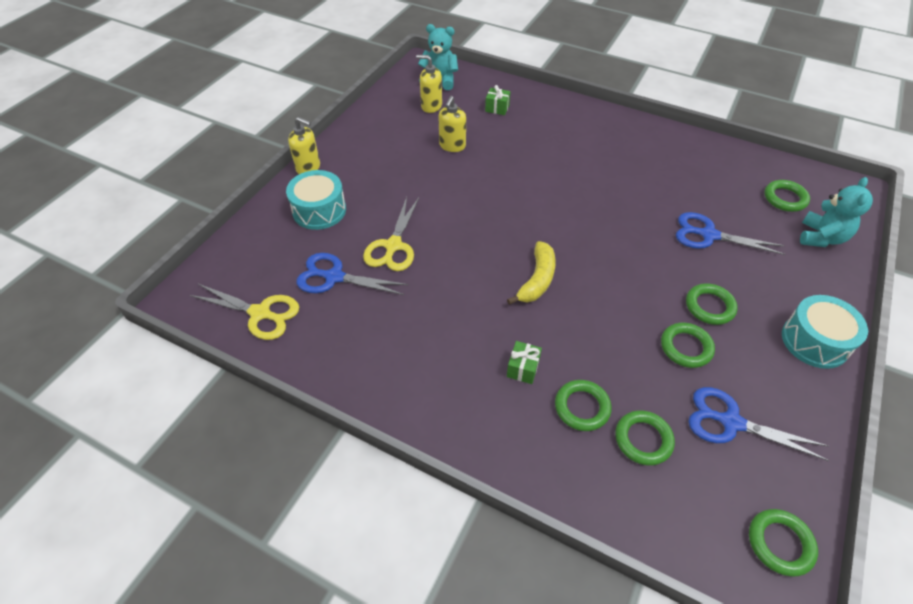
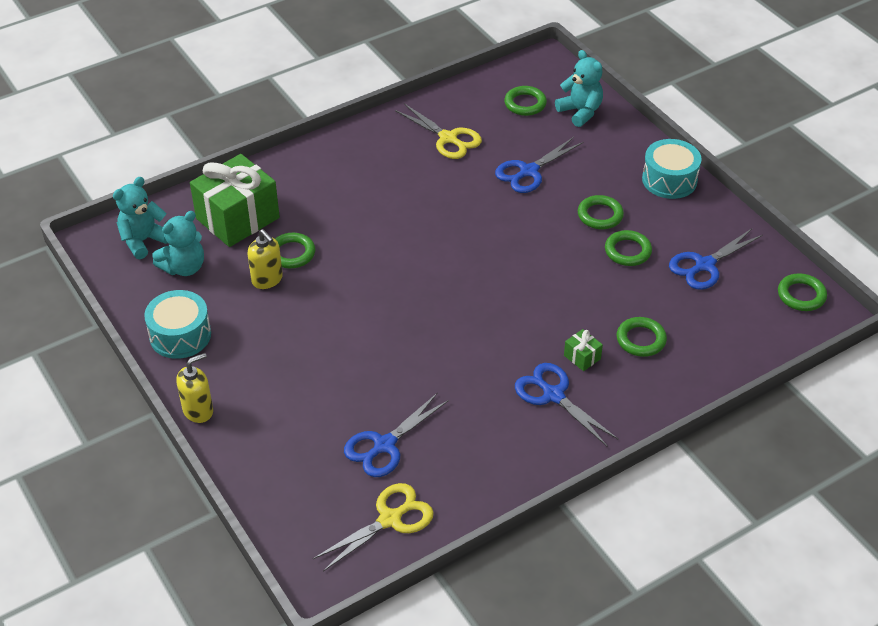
camera: 60 degrees left, 5 degrees down
(319, 210) = (277, 424): turquoise drum -> turquoise drum (180, 335)
(393, 246) = (377, 385): yellow scissors -> yellow scissors (448, 138)
(431, 106) = (184, 267): yellow soap dispenser -> turquoise teddy bear
(461, 366) = (553, 395): none -> blue scissors
(497, 108) = (237, 218): green gift -> green gift, size x2.47
(537, 280) = (496, 303): yellow banana -> none
(643, 439) = (689, 320): green ring -> green ring (292, 253)

